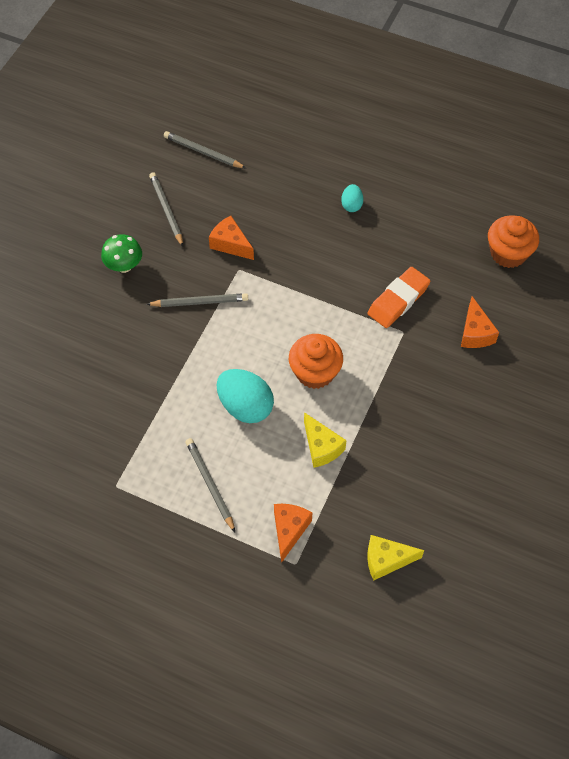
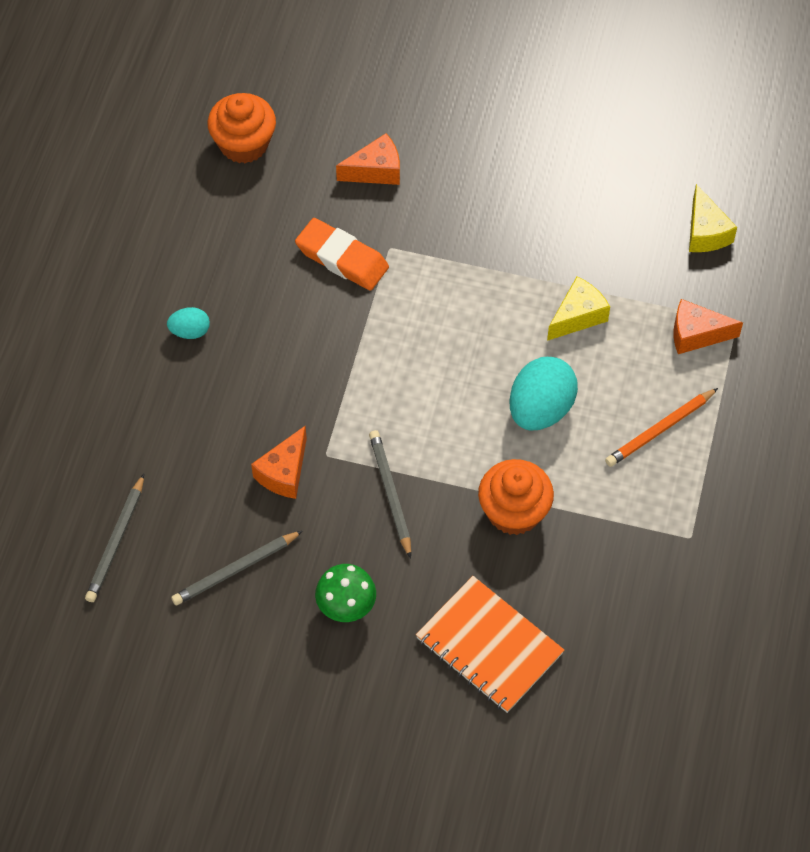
camera: 100 degrees left, 0 degrees up
(71, 341) = (489, 646): none -> orange notebook
(210, 484) = (660, 430): grey pencil -> orange pencil
(315, 372) = (472, 338): orange cupcake -> orange cupcake (514, 511)

